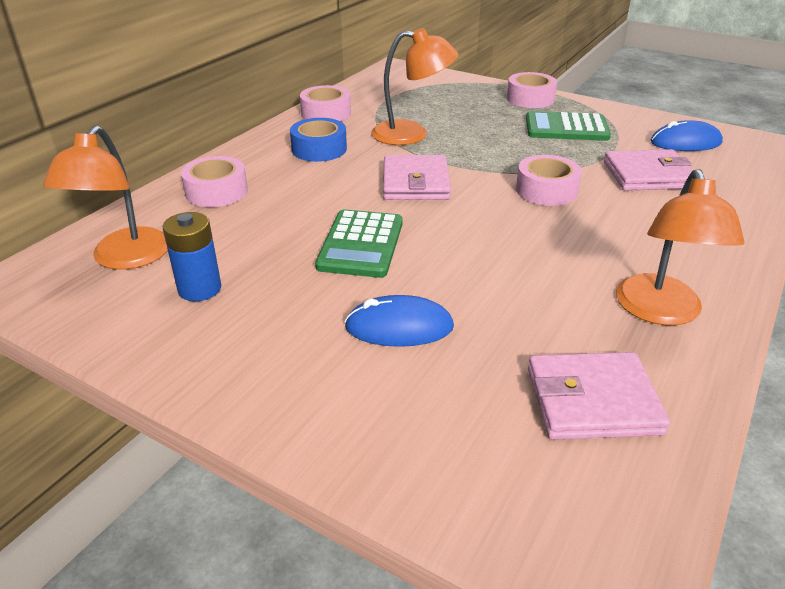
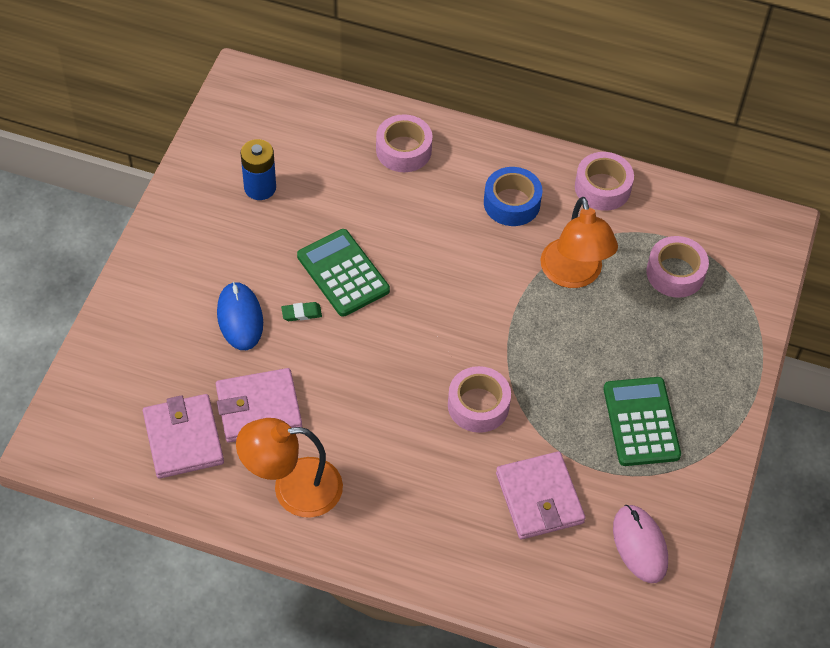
camera: 75 degrees right, 20 degrees up
(124, 259) = (287, 129): orange lamp -> none
(361, 244) = (343, 273): green calculator -> green calculator turned 60 degrees clockwise
(407, 278) = (301, 313): none -> green eraser
(415, 183) = (463, 295): pink wallet -> pink wallet (258, 408)
(530, 99) = (721, 382): pink tape -> pink tape (675, 273)
(685, 142) = (640, 545): blue mouse -> pink mouse

